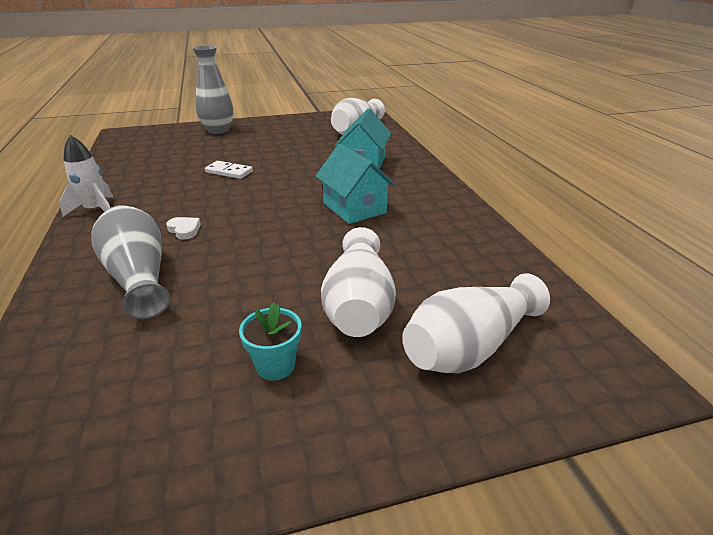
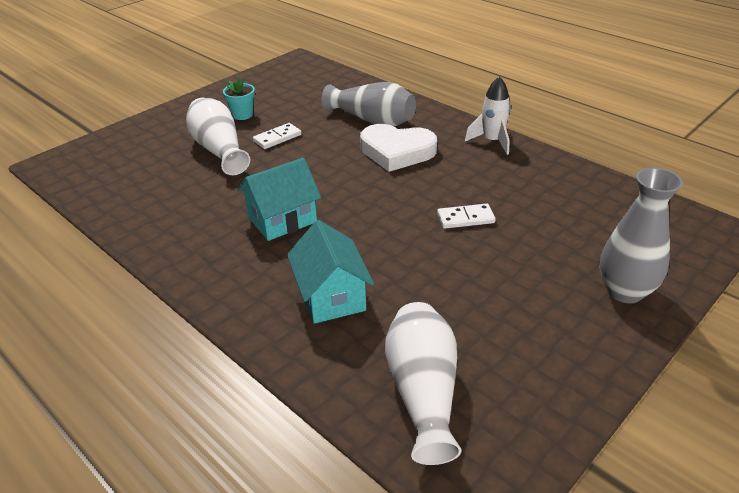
camera: 150 degrees right, 5 degrees up
(184, 230) = (397, 152): white heart -> white heart, size x2.45
(273, 294) = (277, 138): none -> white domino
(354, 208) = (282, 220): turquoise house -> turquoise house turned 60 degrees counterclockwise
(469, 346) = (142, 151): white vase -> none

